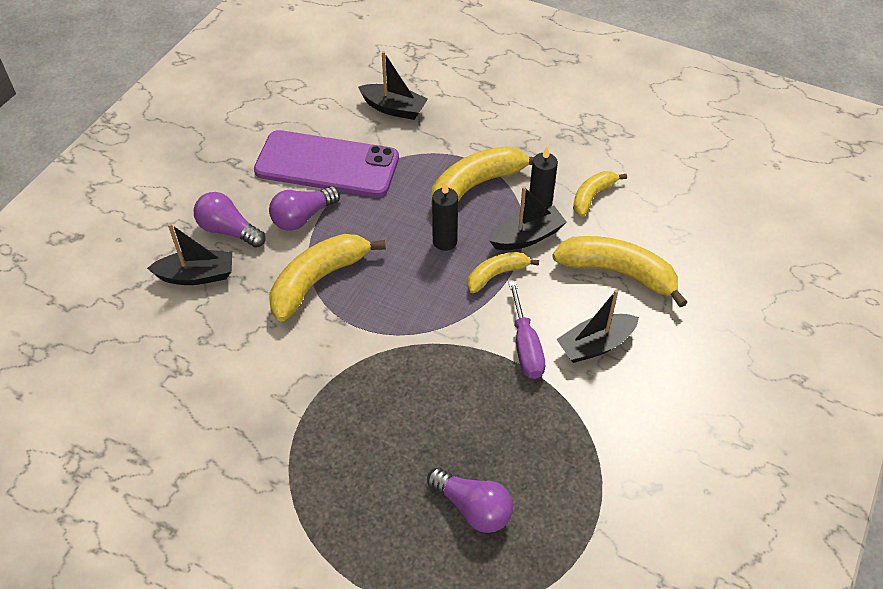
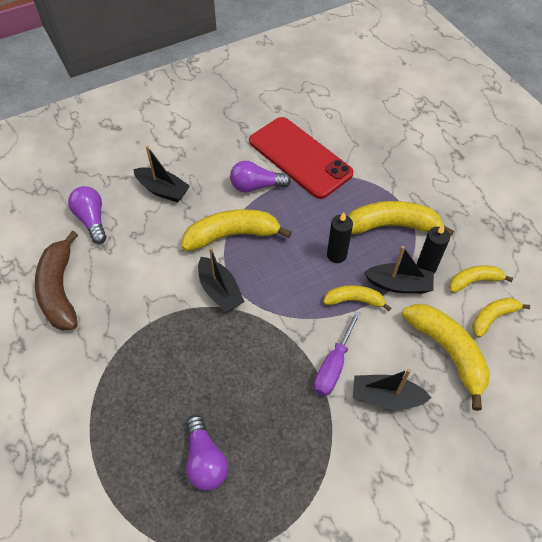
camera: 35 degrees right, 5 degrees up
(163, 445) = (60, 290): none -> brown banana
(228, 230) = (204, 170): purple light bulb -> purple light bulb (92, 220)
(327, 164) = (300, 157): purple phone -> red phone
(394, 108) = (376, 140): black boat -> black boat (220, 291)
(633, 220) = (493, 317): none -> yellow banana

